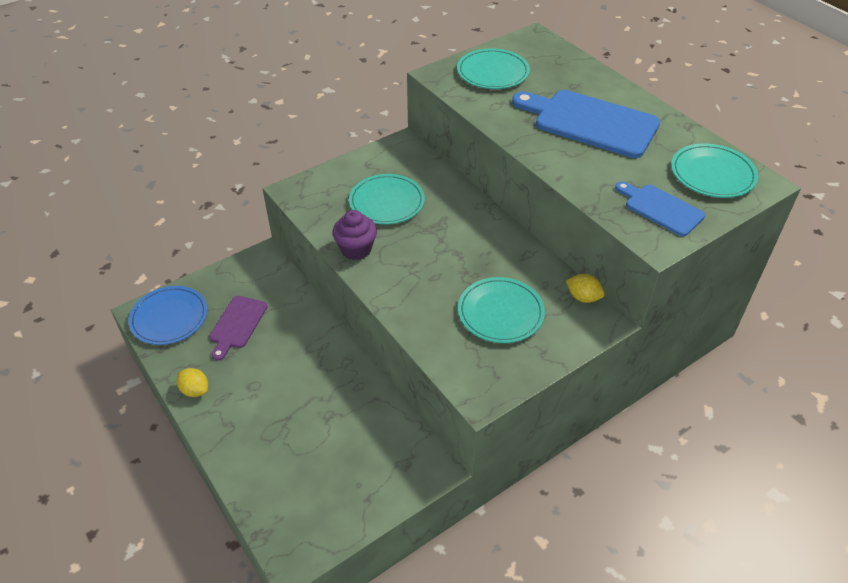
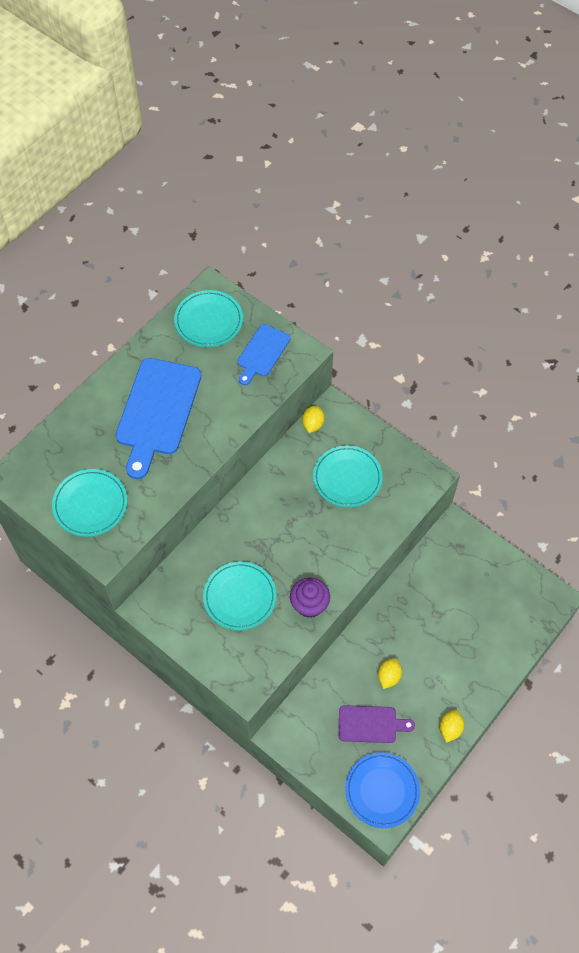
camera: 105 degrees left, 15 degrees up
(278, 351) = (388, 676): none -> yellow lemon

